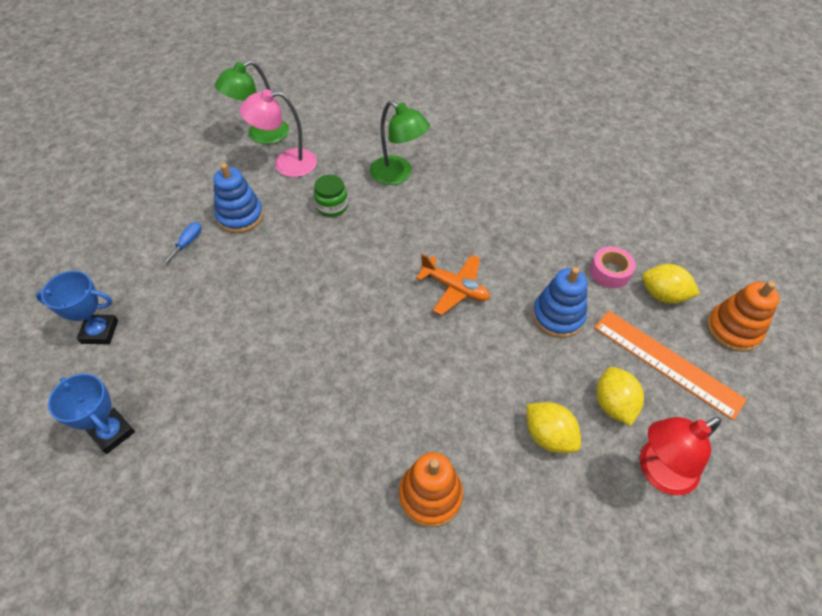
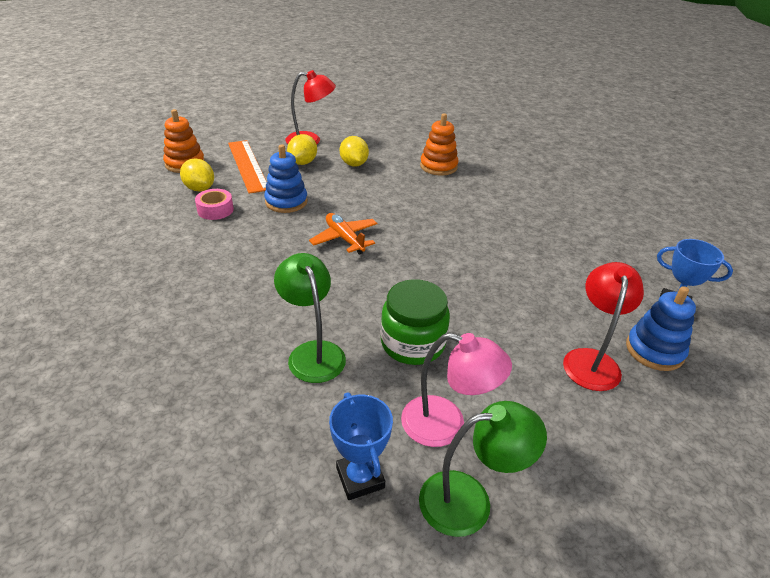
camera: 155 degrees left, 15 degrees down
(112, 432) = (642, 242): blue trophy -> blue trophy (360, 478)
(187, 243) = (591, 360): blue screwdriver -> red lamp
(240, 216) = (525, 370): blue stacking toy -> blue stacking toy (654, 350)
(332, 206) = (412, 343): green jar -> green jar, size x1.63

